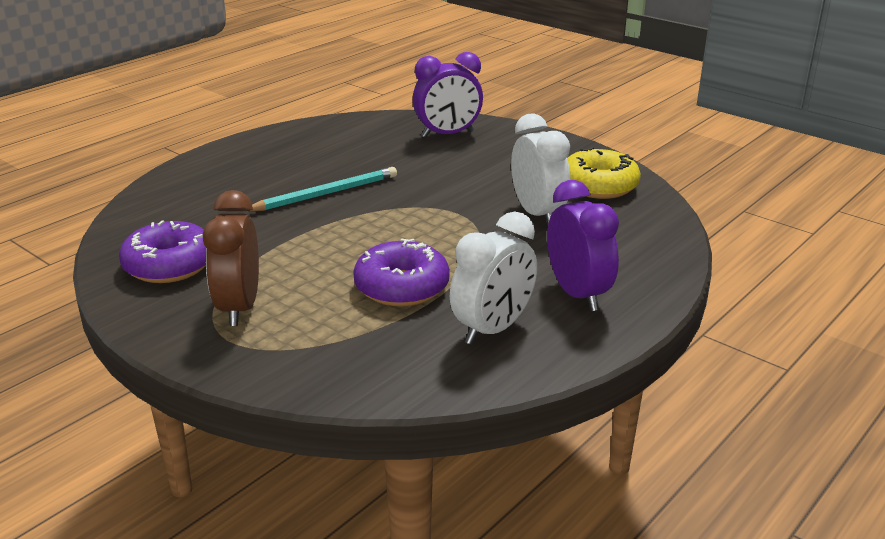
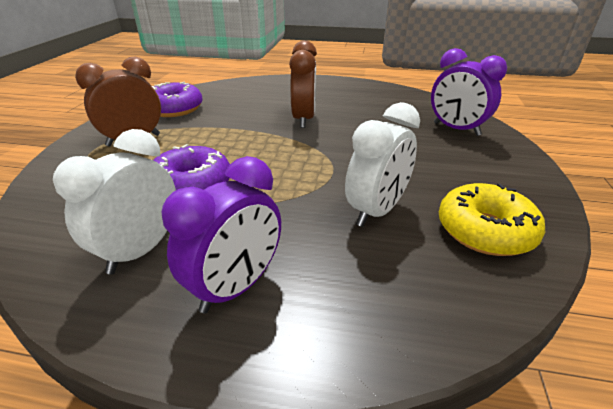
camera: 60 degrees right, 5 degrees up
(325, 194) = (303, 119): turquoise pencil -> brown clock
(492, 329) = (140, 250): white clock -> white clock turned 105 degrees clockwise

